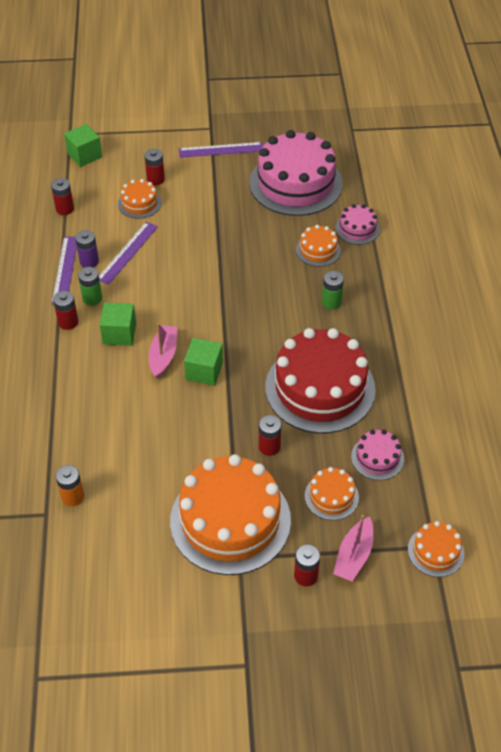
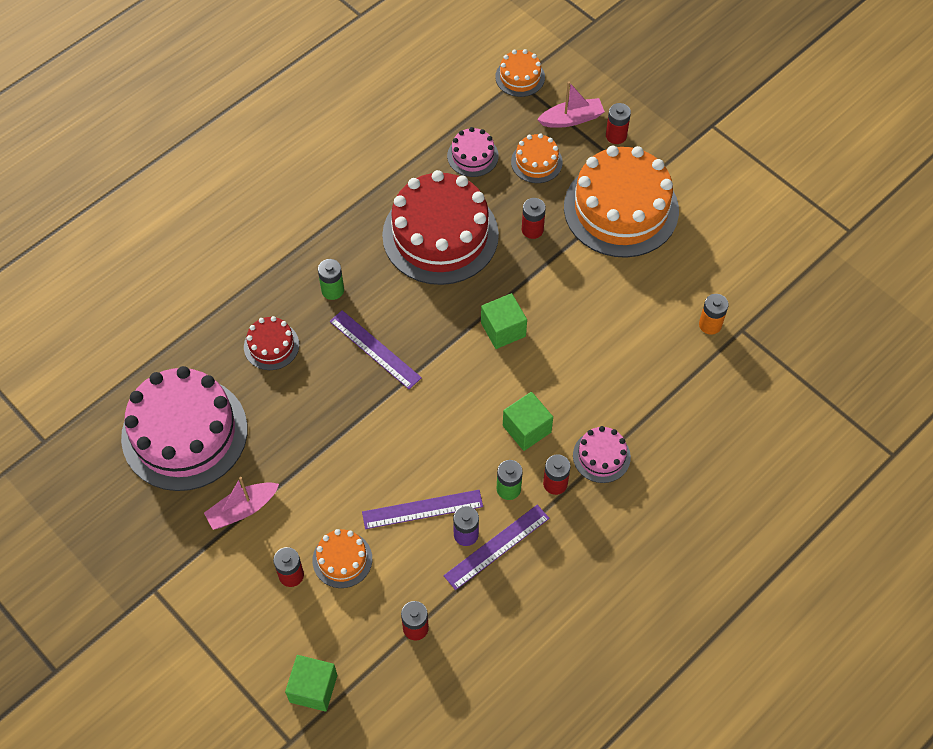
camera: 130 degrees left, 10 degrees up
(163, 356) = (517, 373): pink boat -> pink boat (242, 509)
(221, 150) = (186, 548): purple ruler -> purple ruler (375, 349)
(318, 250) = (271, 345): orange cake -> red cake
(357, 229) = (211, 333): pink cake -> pink cake (601, 456)

